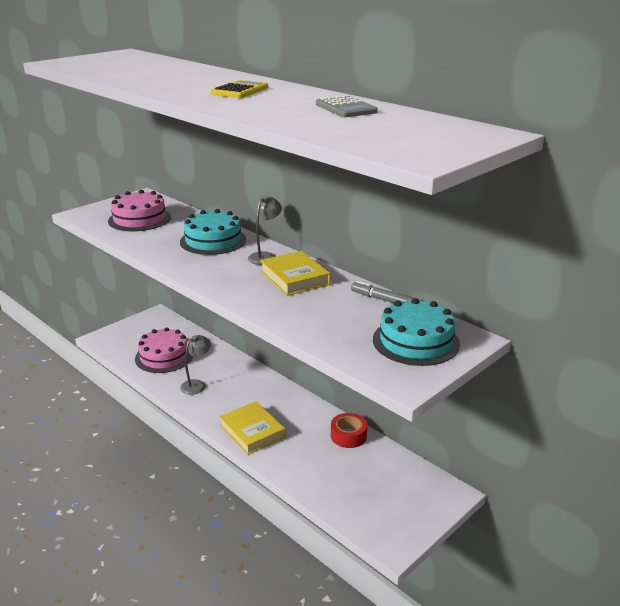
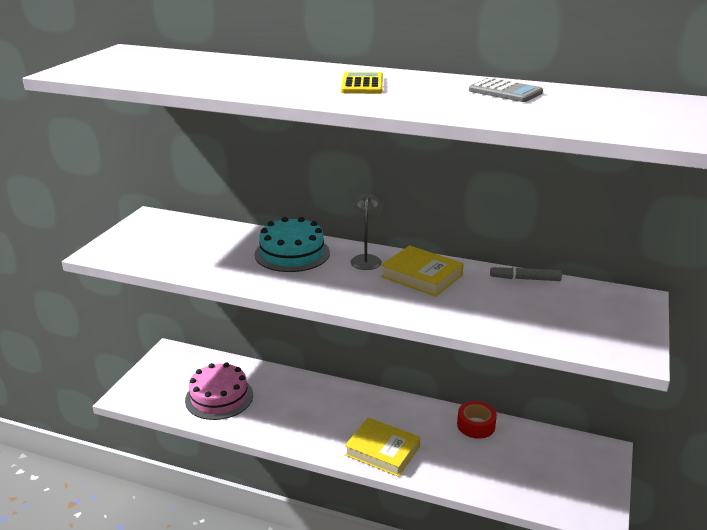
camera: 25 degrees left, 0 degrees up
(139, 219) = (180, 245): pink cake -> none
(197, 384) = (282, 418): grey lamp -> none
(416, 341) = (599, 313): turquoise cake -> none

